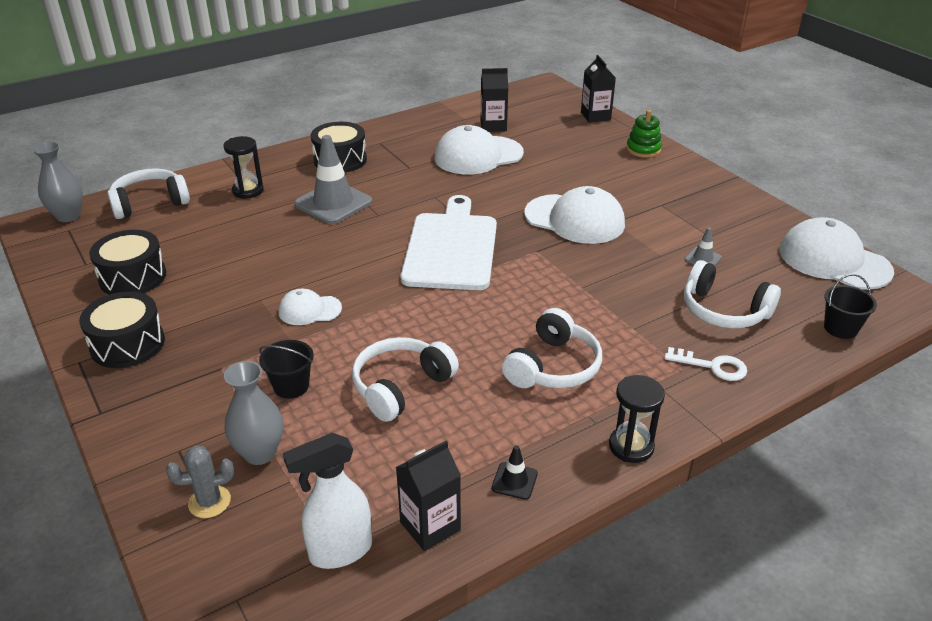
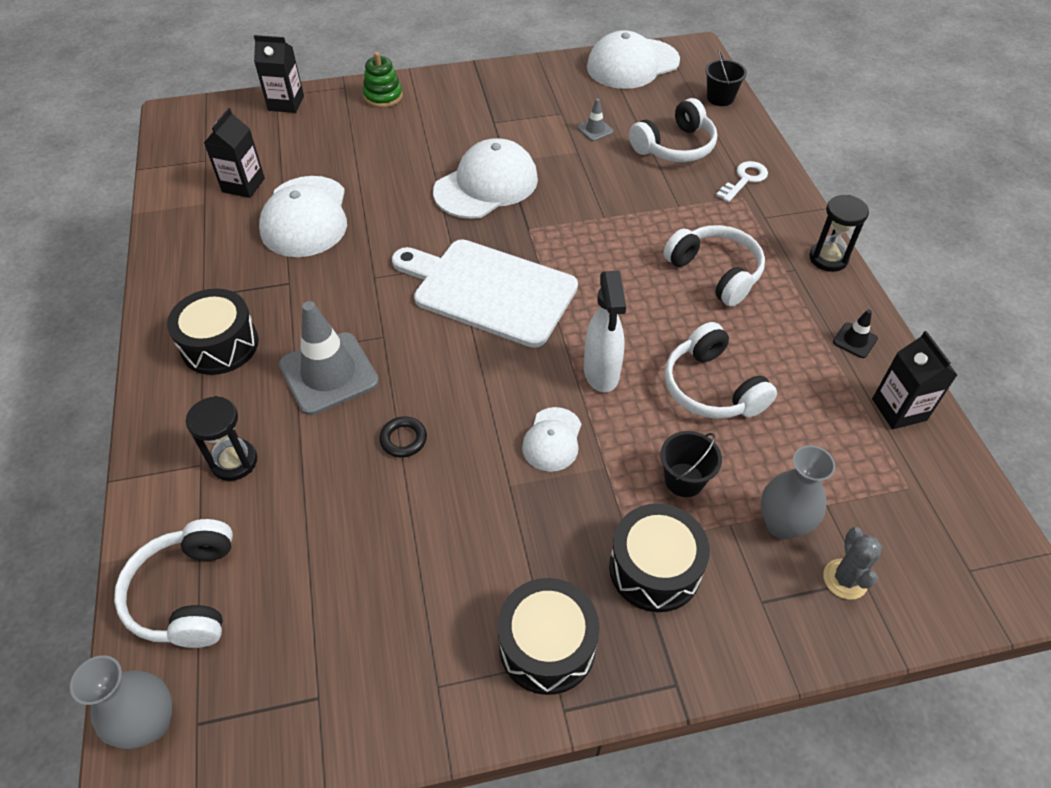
camera: 70 degrees left, 15 degrees up
(133, 277) = (388, 631): black drum -> black drum (654, 568)
(286, 246) = (403, 439): none -> black ring
(340, 551) = (921, 480): white spray bottle -> white spray bottle (601, 373)

